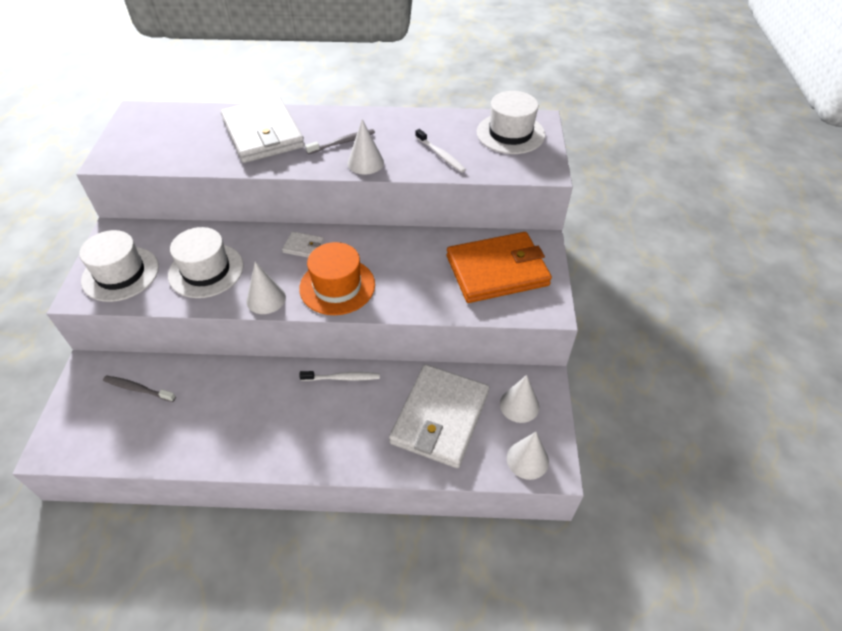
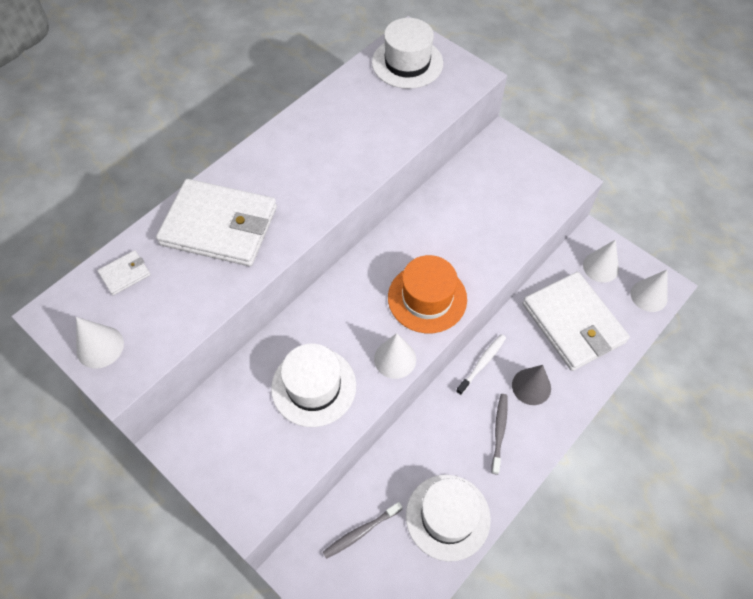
camera: 50 degrees left, 10 degrees up
(120, 274) = (248, 463): white hat -> white hat (448, 517)
(303, 247) = (354, 293): white wallet -> white wallet (125, 274)
(342, 142) = (299, 176): grey toothbrush -> grey toothbrush (499, 431)
(349, 423) = (531, 386): none -> grey cone
(365, 163) = (346, 178): white cone -> white cone (100, 347)
(441, 155) = (389, 123): white toothbrush -> none
(497, 271) = (506, 184): orange wallet -> none

